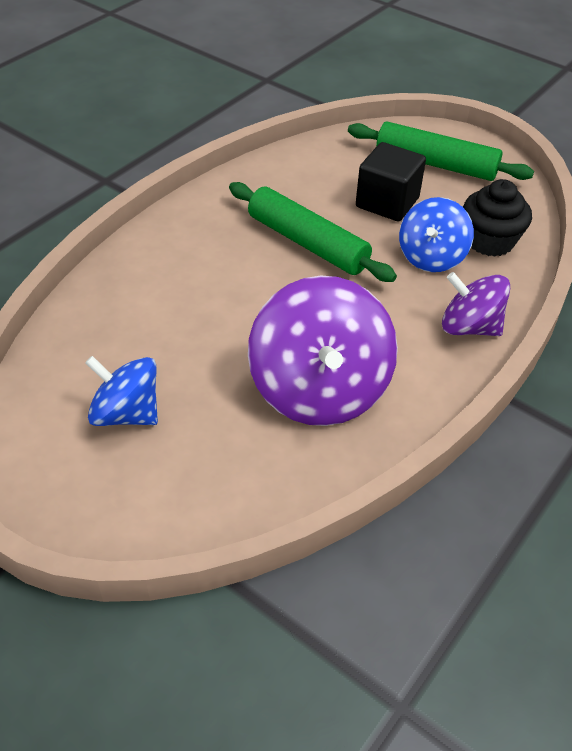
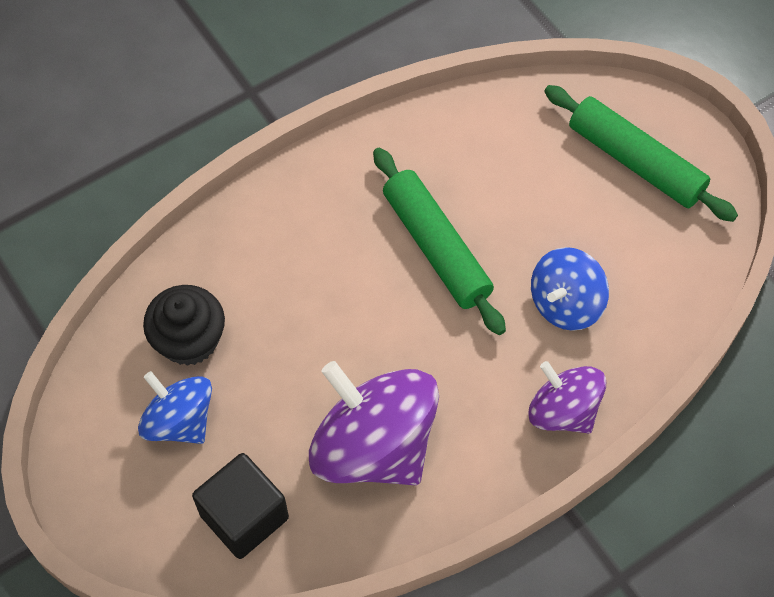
camera: 20 degrees right, 15 degrees up
(319, 390) = (374, 446): purple spinning top -> purple spinning top turned 120 degrees clockwise
(387, 202) = (550, 209): black cube -> black cube (244, 516)
(489, 241) = (643, 297): black cupcake -> black cupcake (189, 340)

